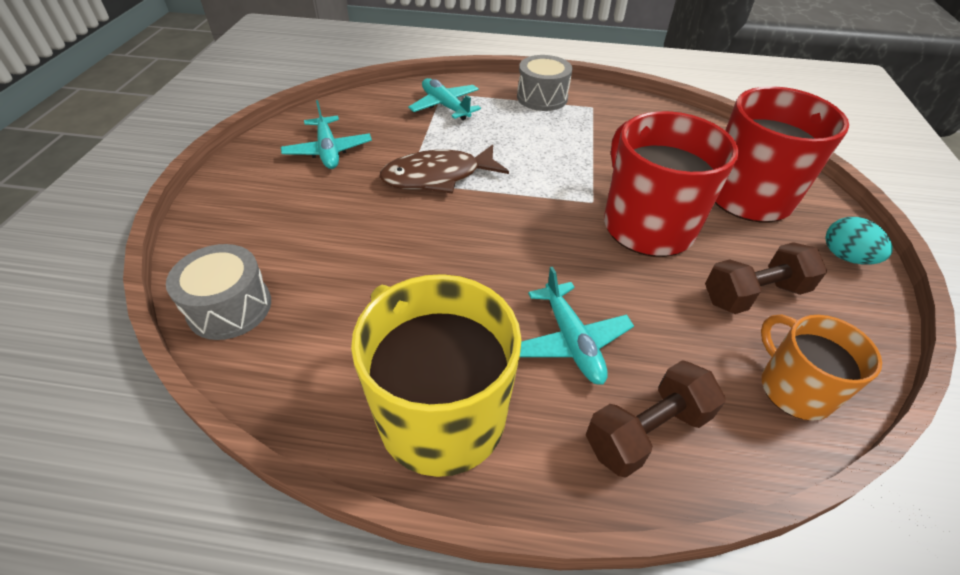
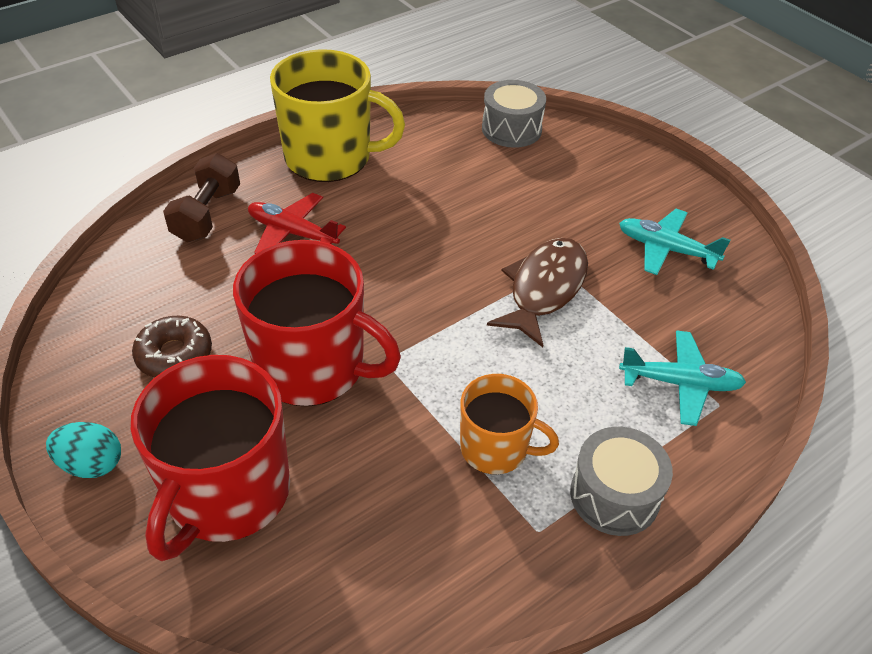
camera: 135 degrees right, 0 degrees up
(571, 341) = (292, 233): turquoise plane -> red plane
(754, 294) = (174, 355): brown dumbbell -> brown donut
(794, 388) = (117, 294): orange mug -> orange mug (495, 448)

